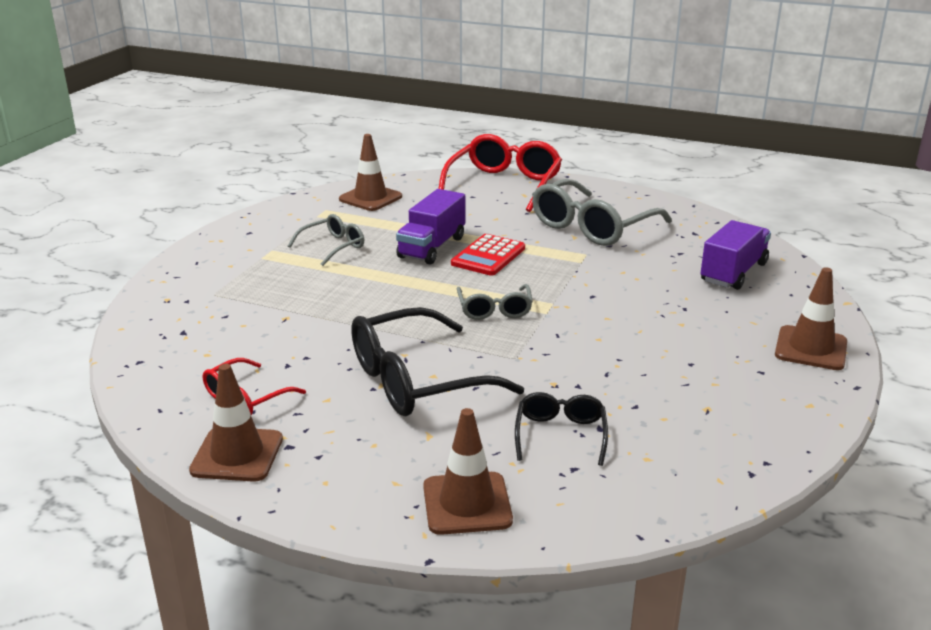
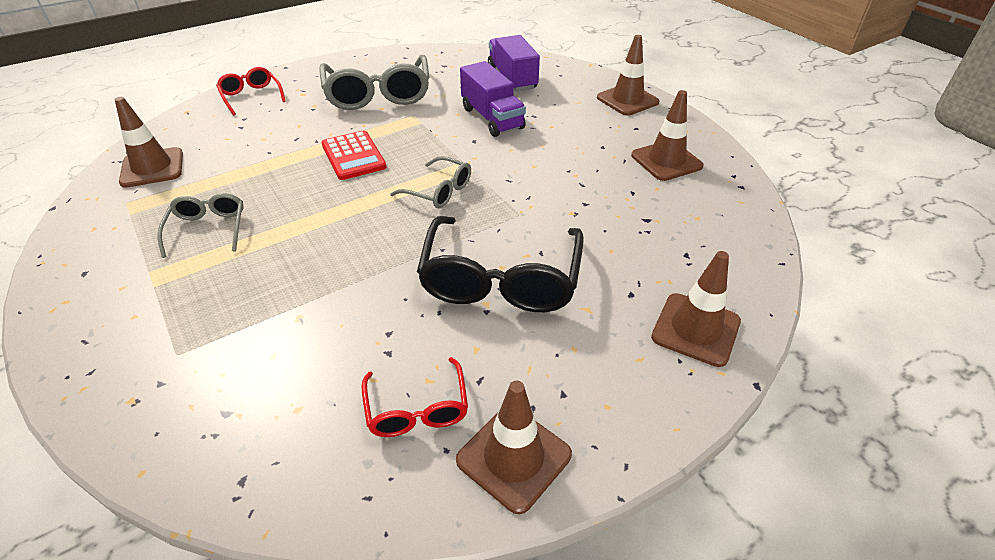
camera: 55 degrees left, 15 degrees up
(432, 247) = (297, 176): purple truck -> purple truck (492, 118)
(504, 185) = (251, 96): red glasses -> red glasses, size x0.53
(560, 434) = (641, 241): black glasses -> none
(725, 409) = (666, 161): none -> brown traffic cone

